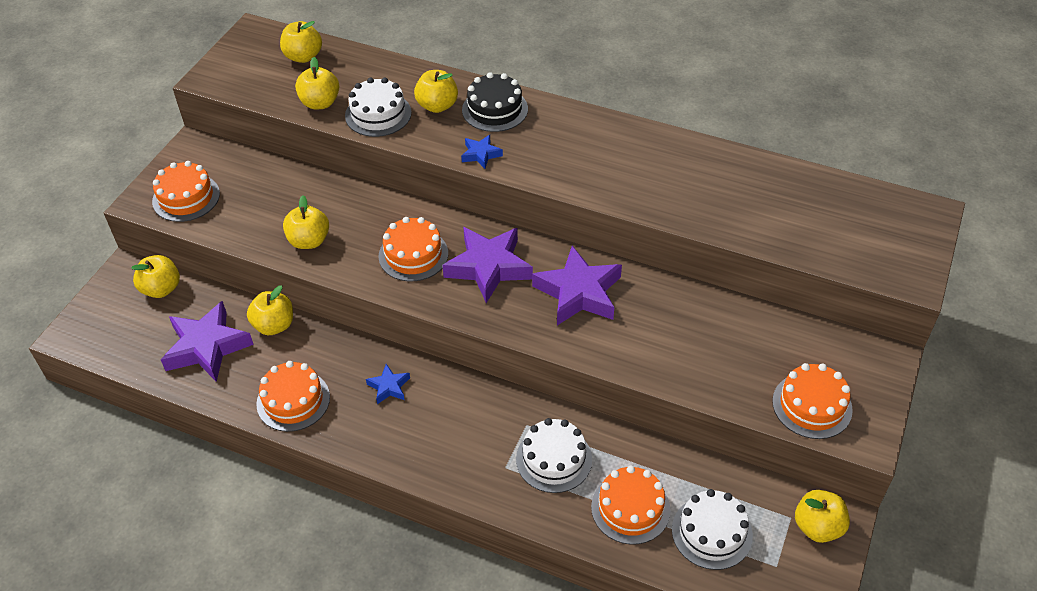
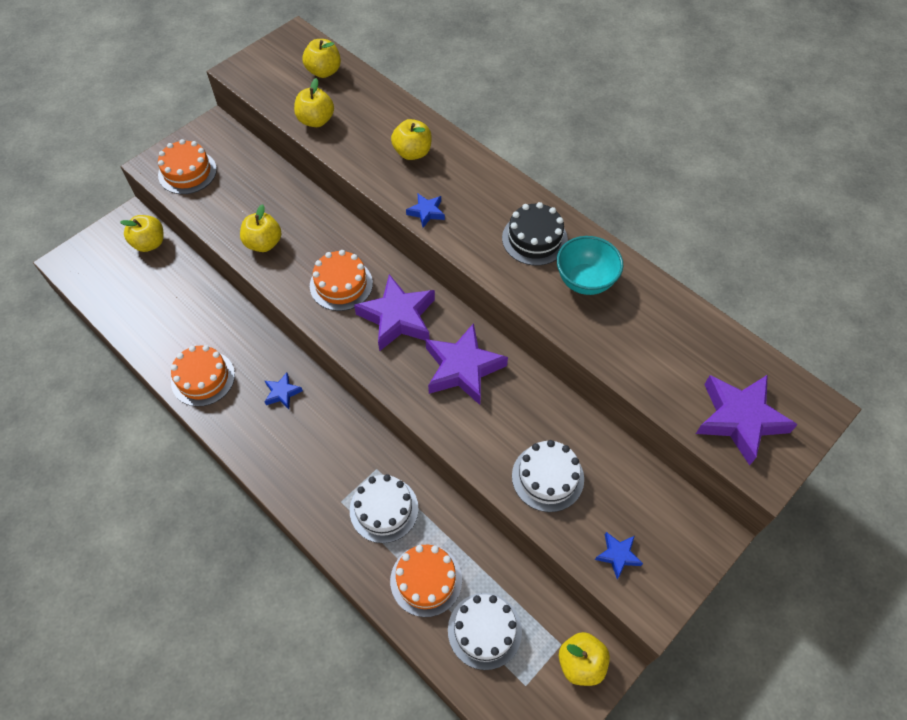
camera: 20 degrees right, 10 degrees up
(207, 347) = (160, 307): purple star -> purple star (739, 419)
(274, 325) = (219, 305): yellow apple -> none
(378, 114) = (358, 146): white cake -> white cake (547, 477)
(495, 109) = (460, 171): black cake -> black cake (534, 239)
(667, 170) = (585, 281): none -> turquoise bowl
(812, 405) = (618, 555): orange cake -> blue star

